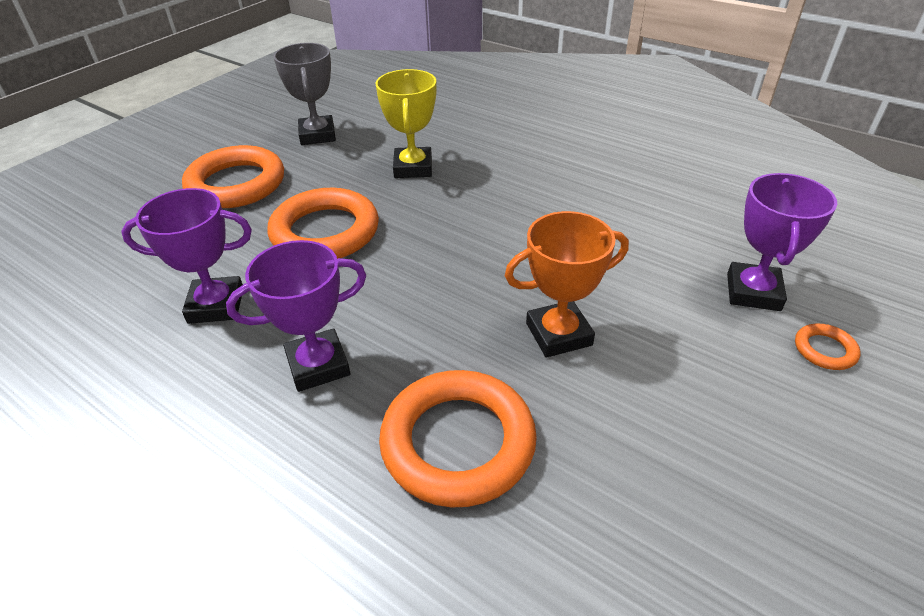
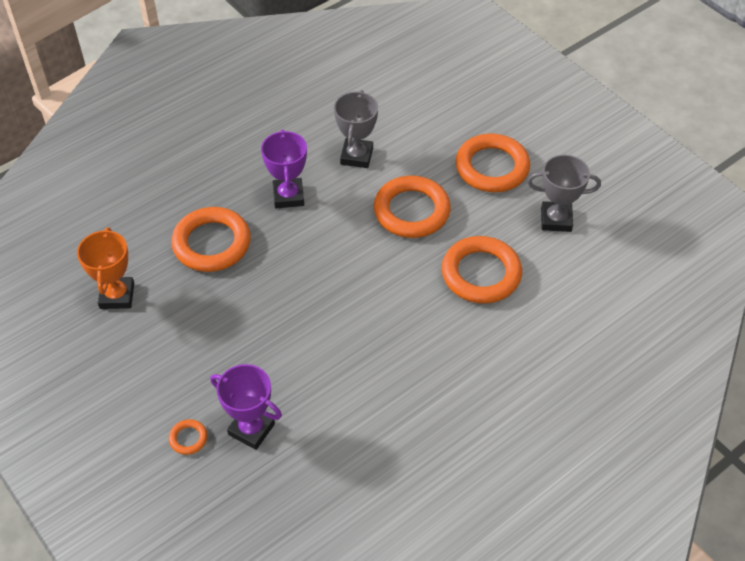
camera: 105 degrees right, 10 degrees up
(216, 305) = (356, 156): purple trophy -> grey trophy
(413, 168) = (481, 274): yellow trophy -> orange ring
(558, 334) = (262, 307): orange trophy -> orange trophy (117, 296)

